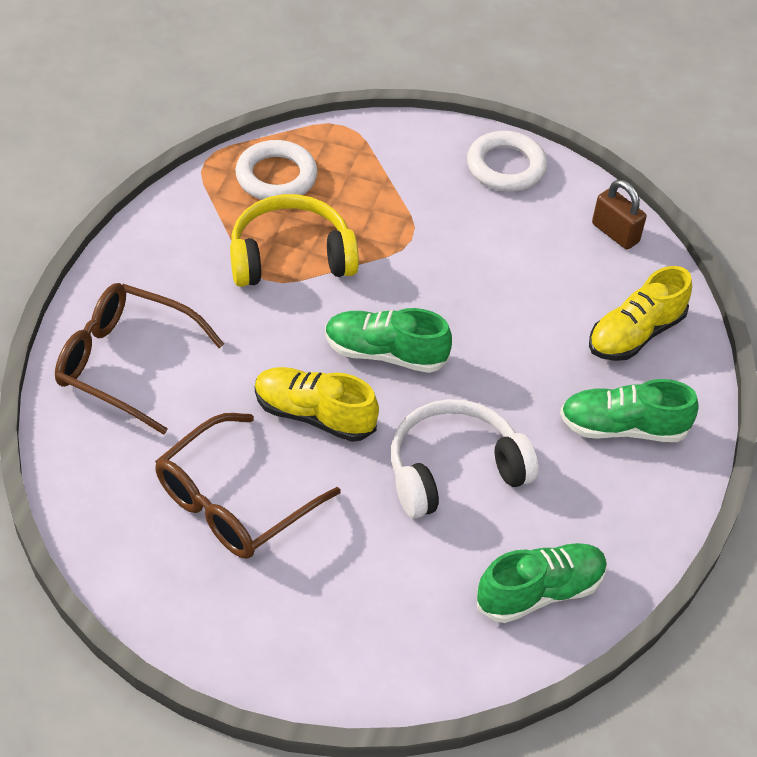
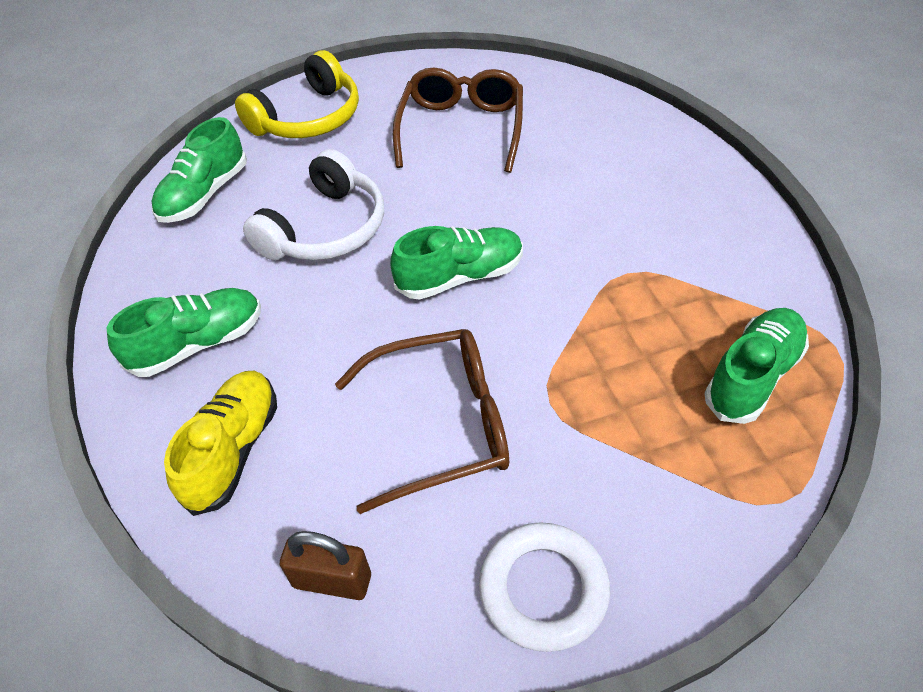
camera: 150 degrees right, 0 degrees up
(125, 363) = (637, 154): brown glasses -> brown glasses (442, 425)
(276, 176) = (752, 376): white ring -> green shoe
(290, 256) = (633, 305): yellow headphones -> yellow headphones (308, 118)
(314, 415) = (467, 202): yellow shoe -> none

